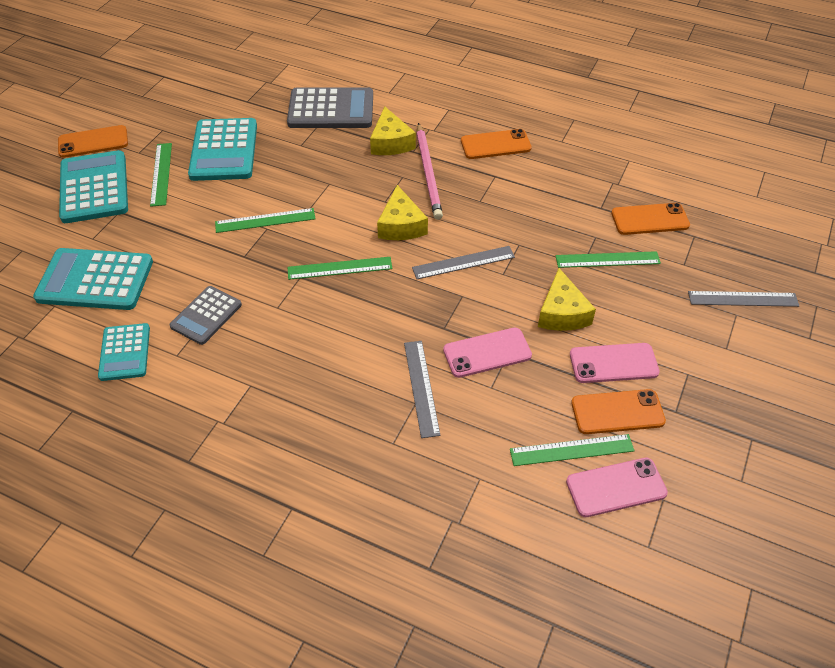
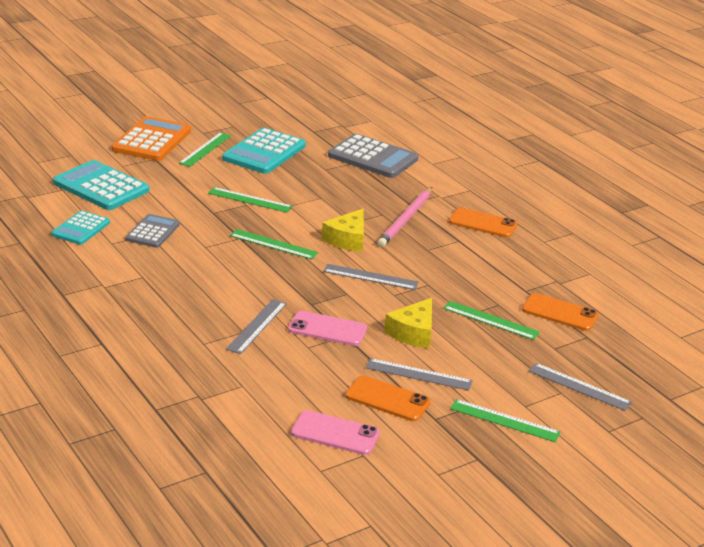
camera: 30 degrees right, 20 degrees down
(93, 142) = (177, 116): orange phone -> none
(94, 188) = (152, 140): turquoise calculator -> orange calculator
(206, 315) = (153, 232): grey calculator -> grey calculator turned 135 degrees clockwise
(390, 142) = (397, 192): yellow cheese -> none
(571, 450) = (326, 402): green ruler -> green ruler (504, 420)
(613, 363) = (418, 374): pink phone -> grey ruler

